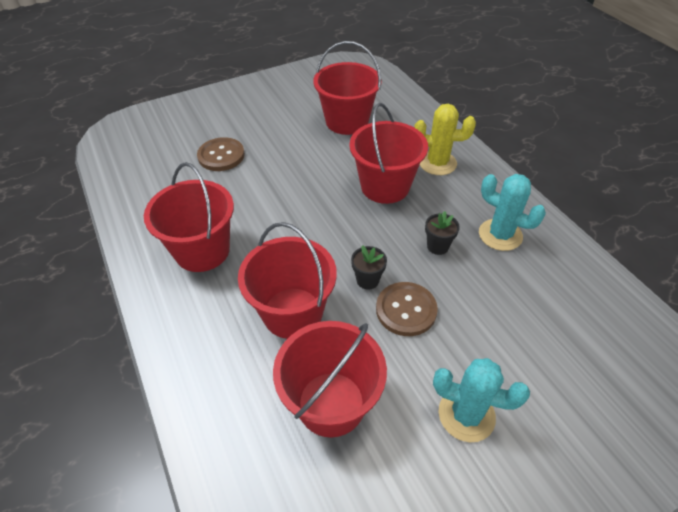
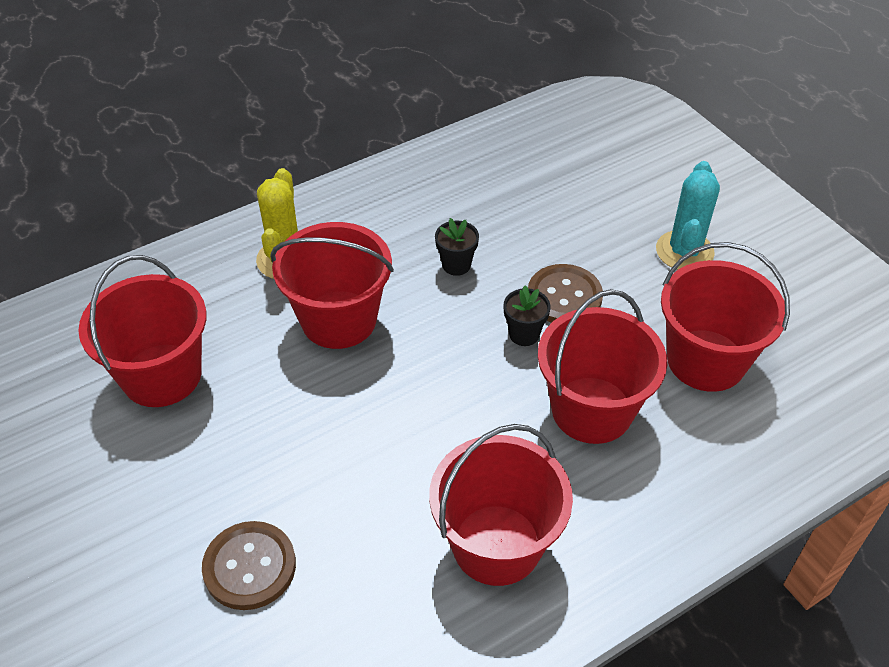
camera: 95 degrees left, 0 degrees up
(500, 235) = (430, 206): turquoise cactus -> none

